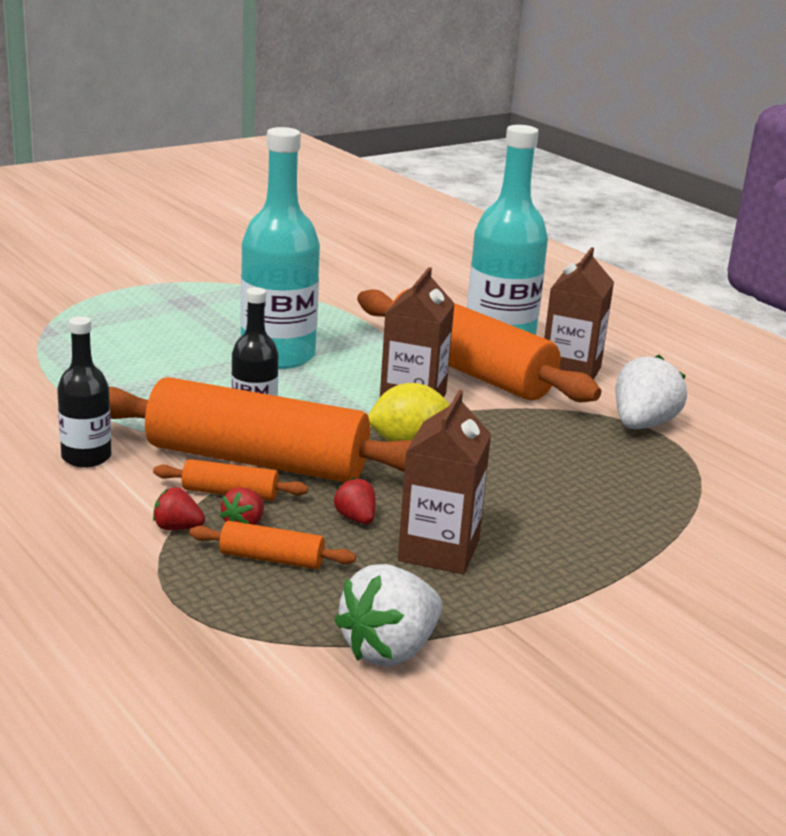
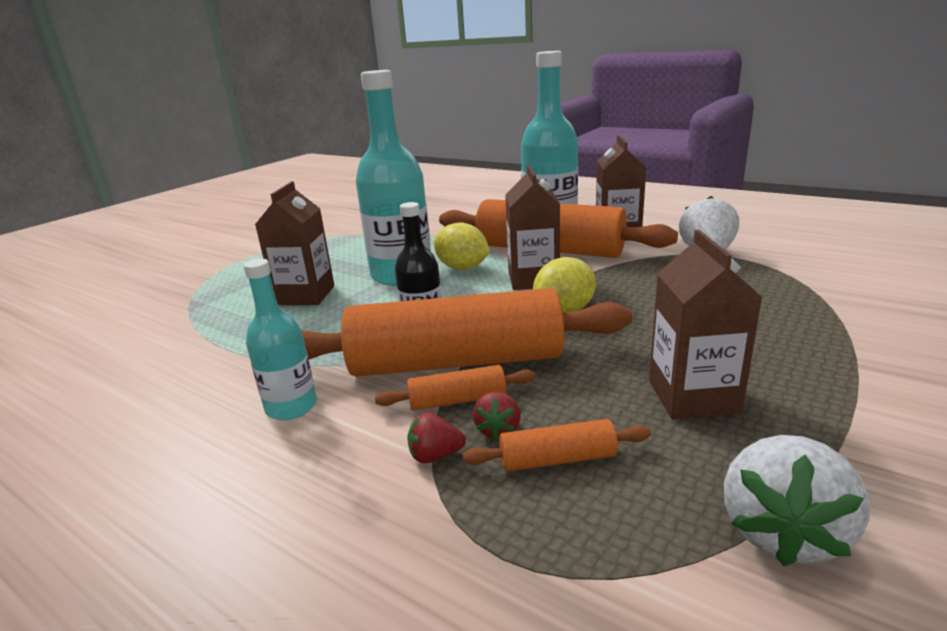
camera: 15 degrees left, 0 degrees up
(86, 457) = (291, 407): black bottle -> turquoise bottle
(162, 352) = (305, 295): none -> brown carton
(349, 365) = (462, 268): none -> yellow lemon
(356, 518) = (591, 389): red strawberry -> none

